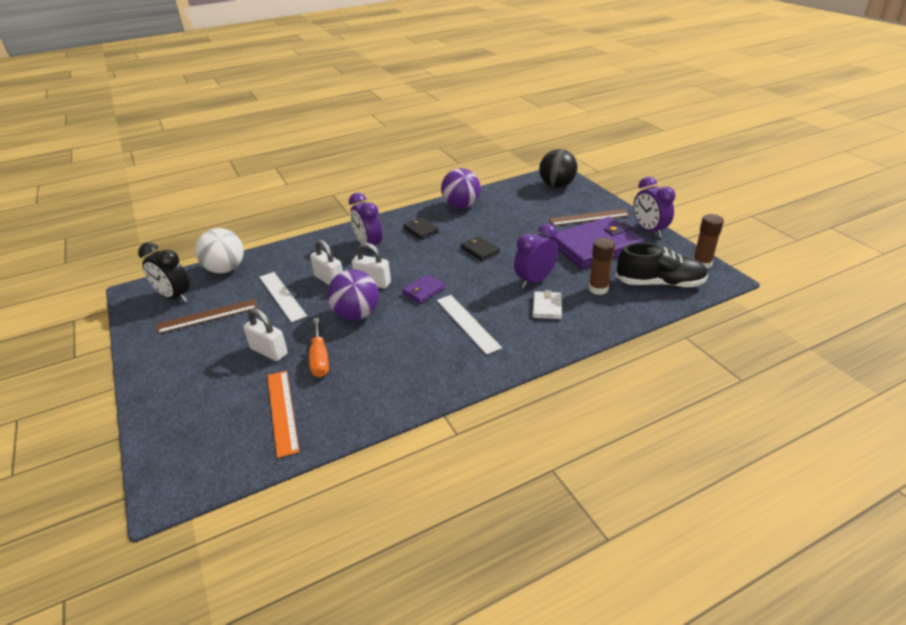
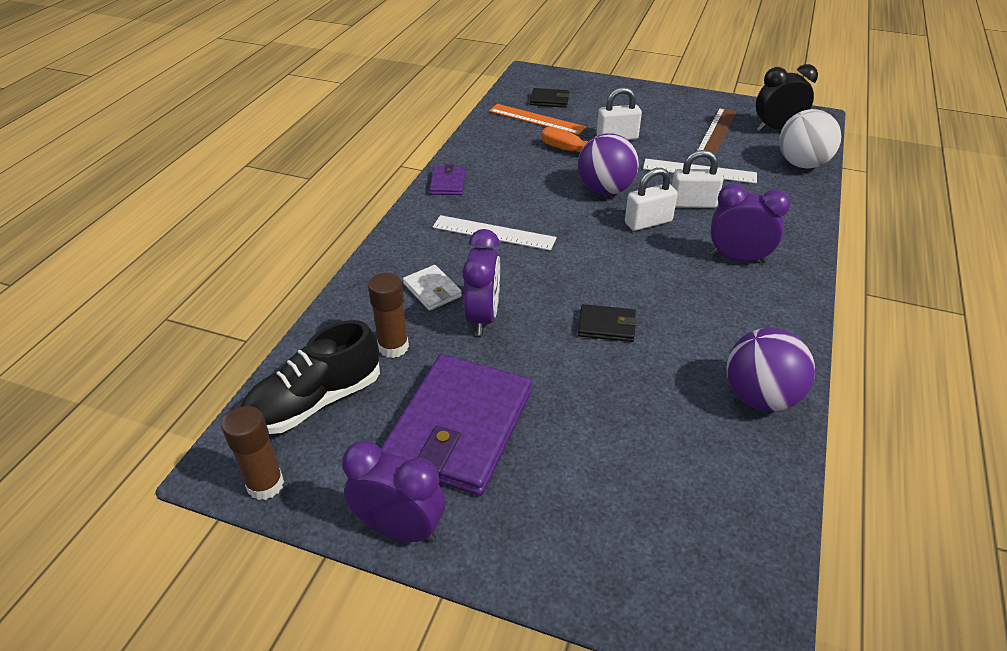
camera: 135 degrees right, 5 degrees up
(421, 230) = (728, 315): black wallet -> black wallet (549, 100)
(423, 290) = (585, 241): purple wallet -> purple wallet (448, 183)
(557, 186) = (697, 580): black ball -> none
(589, 217) = (534, 501): brown ruler -> none

